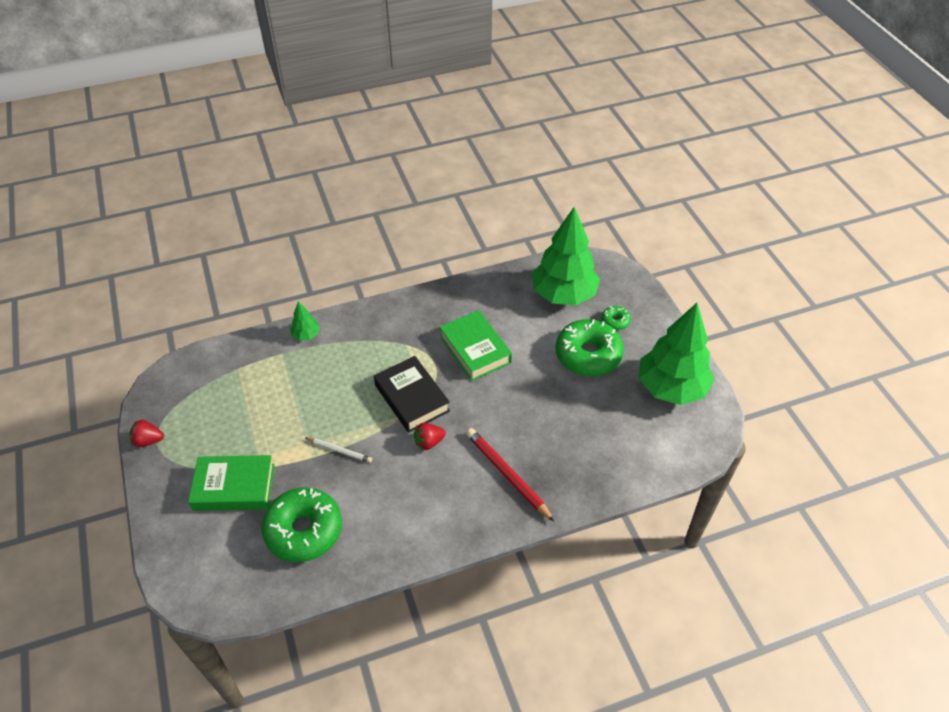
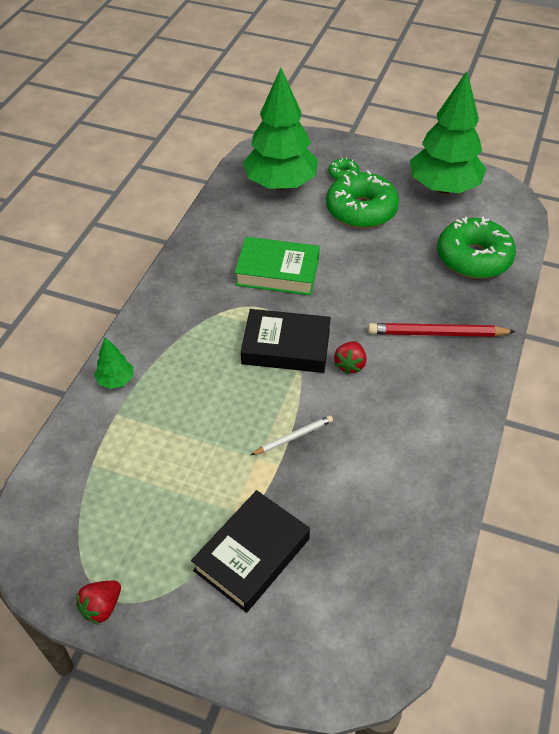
camera: 50 degrees left, 0 degrees up
(234, 487) = (252, 554): green book -> black book
(304, 530) = (364, 521): green donut -> green donut (473, 258)

